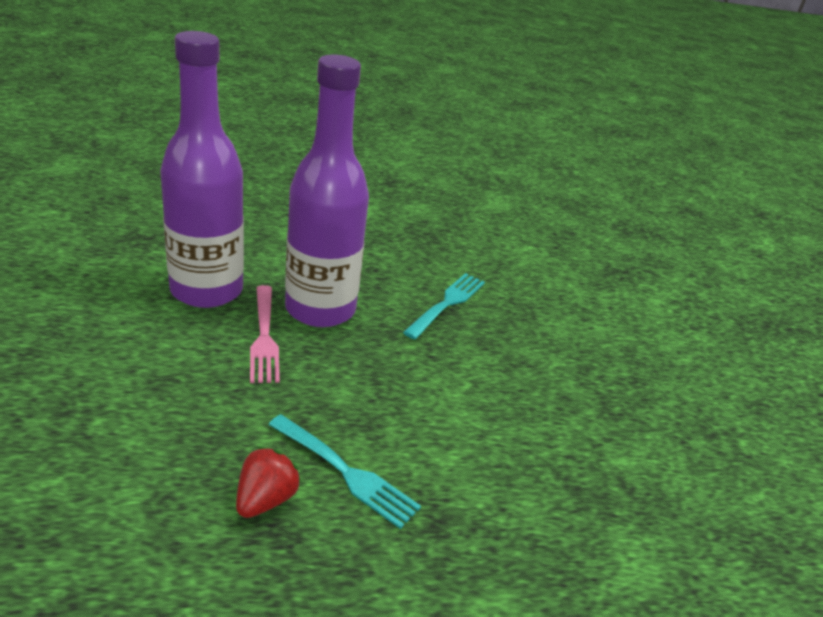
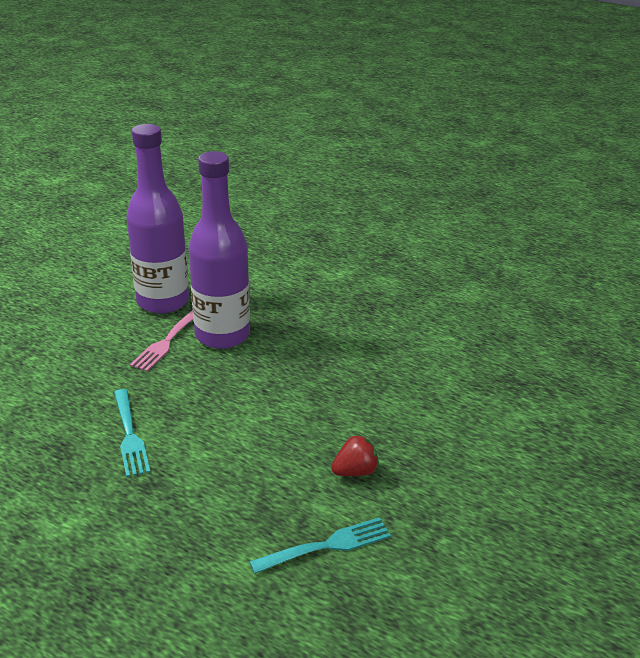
camera: 40 degrees right, 0 degrees up
(265, 499) = (73, 430): red strawberry -> red strawberry (355, 471)
(447, 304) = (320, 359): turquoise fork -> turquoise fork (326, 546)

